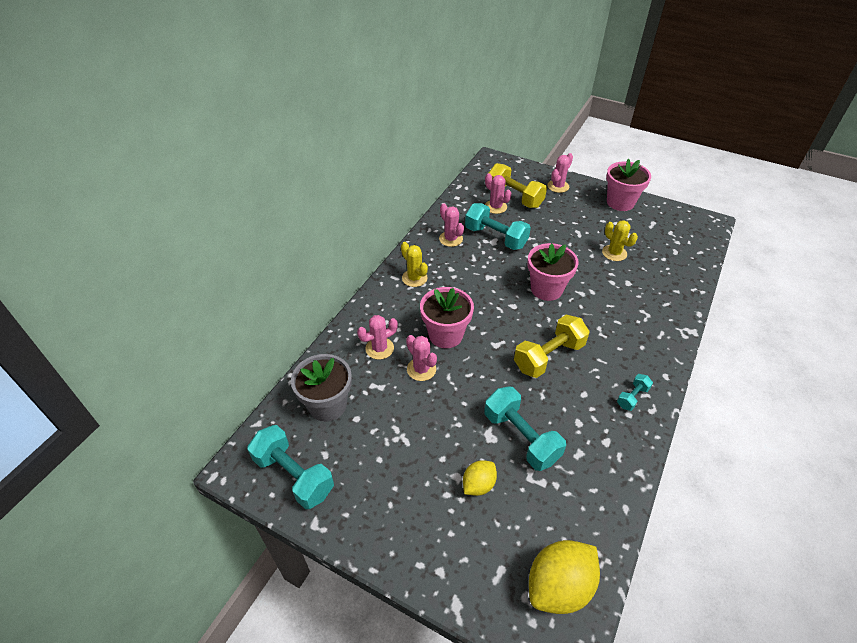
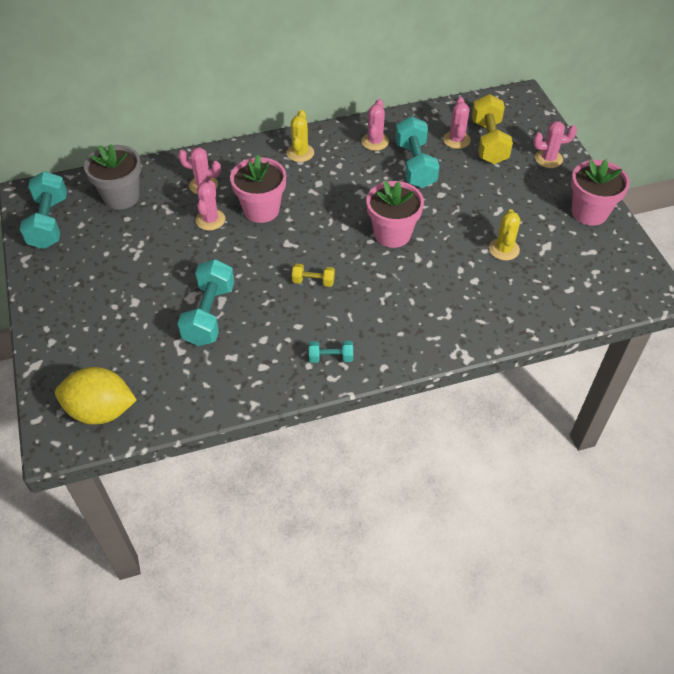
camera: 45 degrees right, 5 degrees up
(478, 485) = (140, 317): yellow lemon -> none
(548, 356) = (313, 281): yellow dumbbell -> yellow dumbbell, size x0.50

